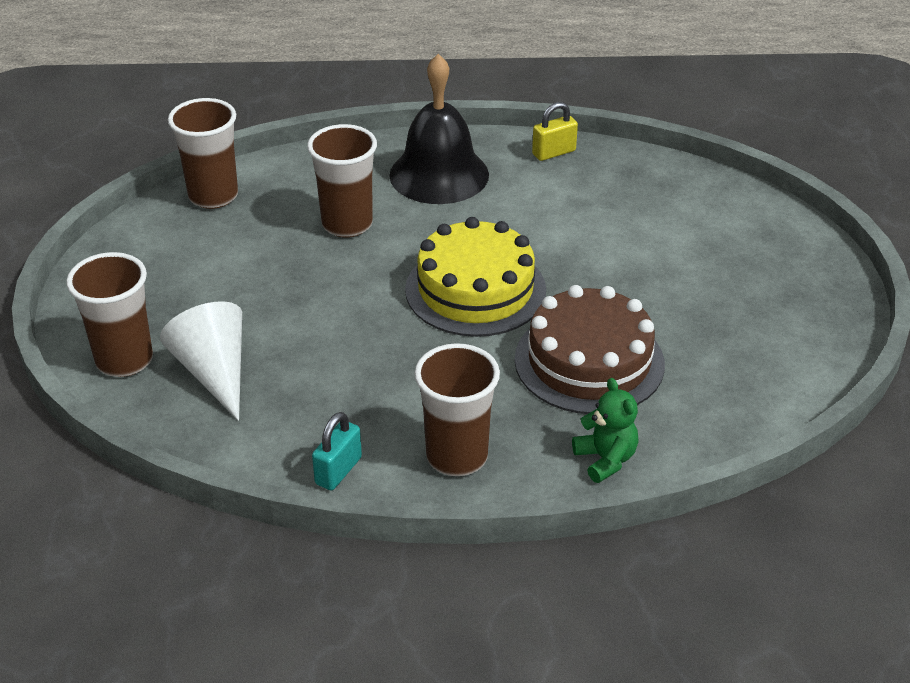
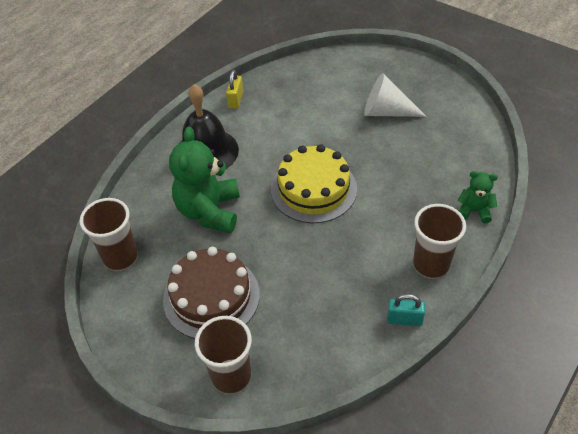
camera: 50 degrees left, 10 degrees up
(214, 372) = (280, 336): white cone -> white cone (386, 112)
(338, 471) = (404, 319): turquoise padlock -> turquoise padlock turned 60 degrees counterclockwise
(347, 224) = (209, 211): brown cup -> green teddy bear
(589, 361) = (403, 178): brown cake -> brown cake (211, 296)

